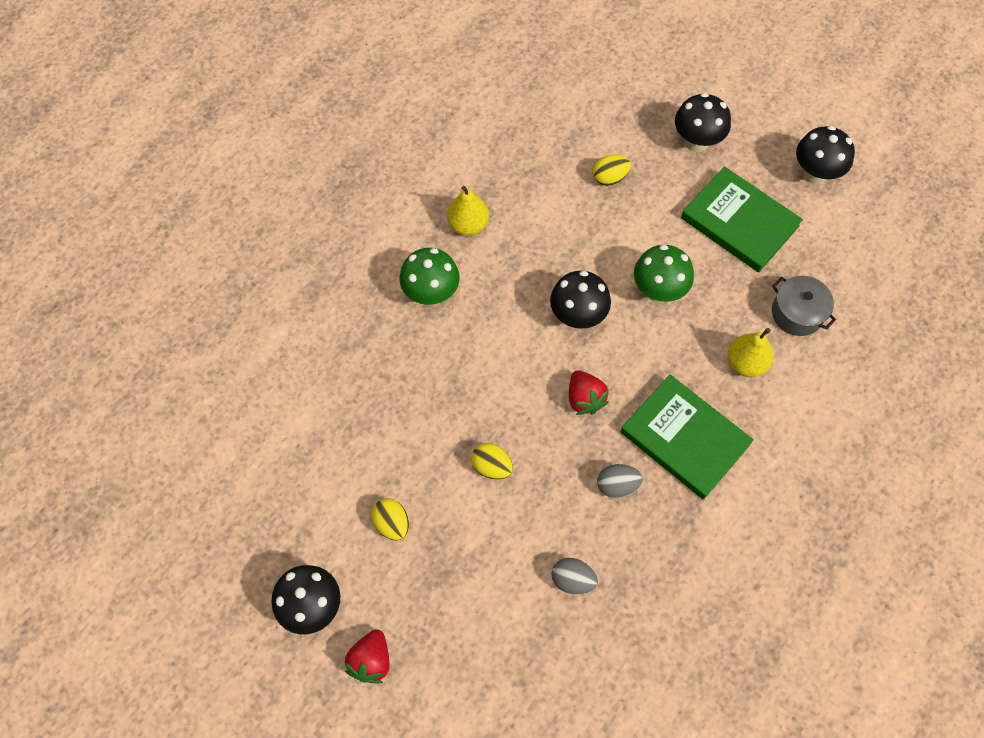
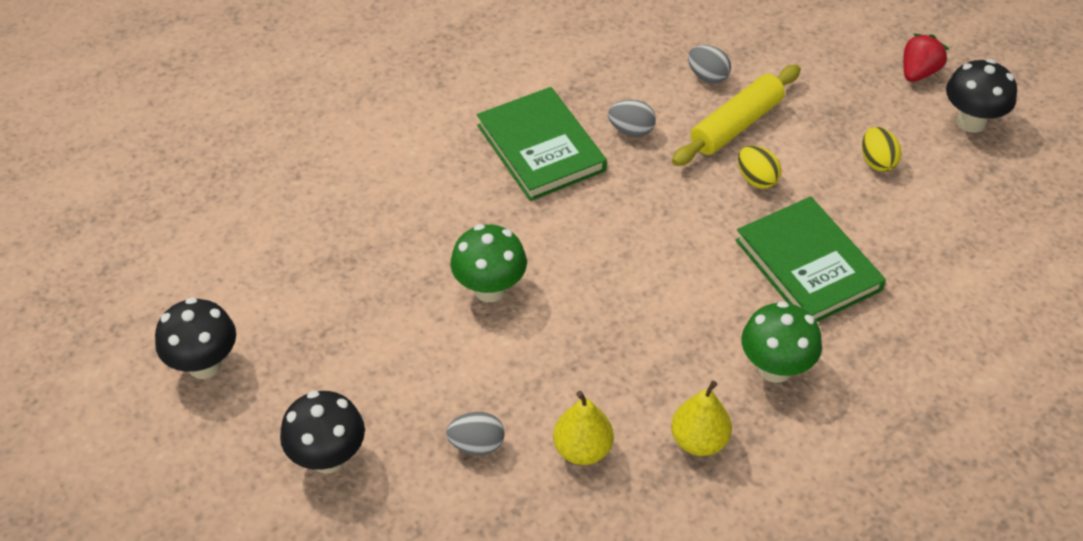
camera: 160 degrees left, 15 degrees down
(527, 525) = (736, 125): none -> yellow rolling pin
(577, 316) = (600, 290): black mushroom -> none
(584, 399) = (630, 209): red strawberry -> none
(609, 178) = (477, 444): yellow egg -> grey egg
(739, 222) = (342, 336): green book -> green book (808, 265)
(746, 363) = (435, 192): yellow pear -> yellow pear (582, 449)
(797, 313) = (345, 221): grey pot -> none

